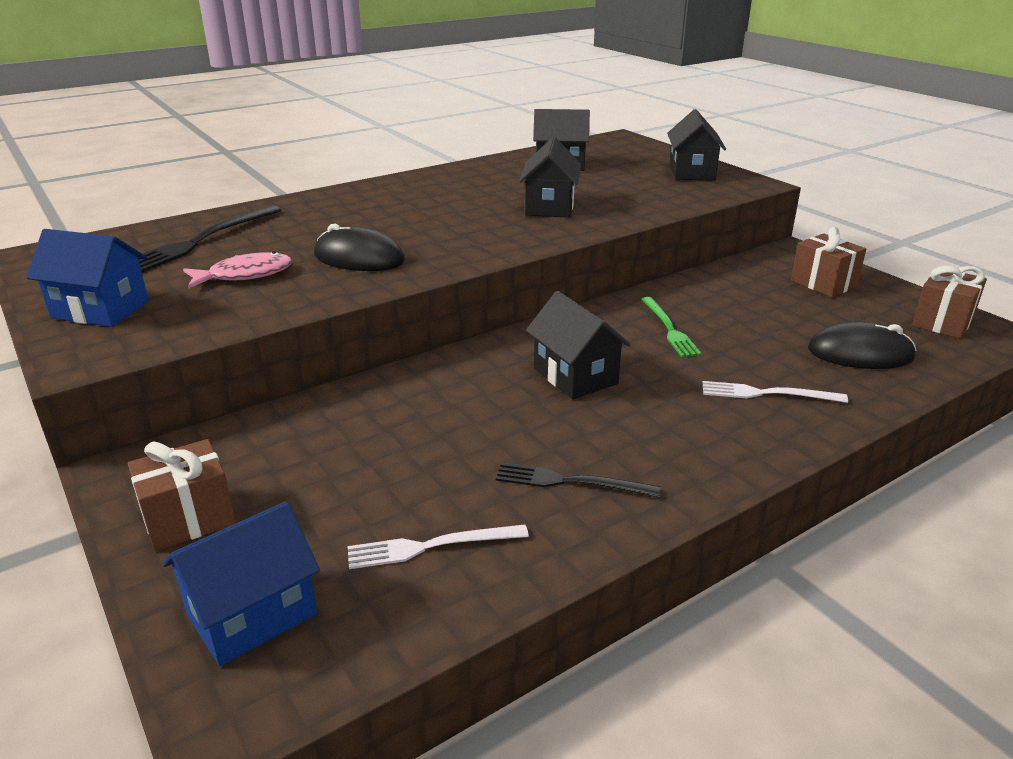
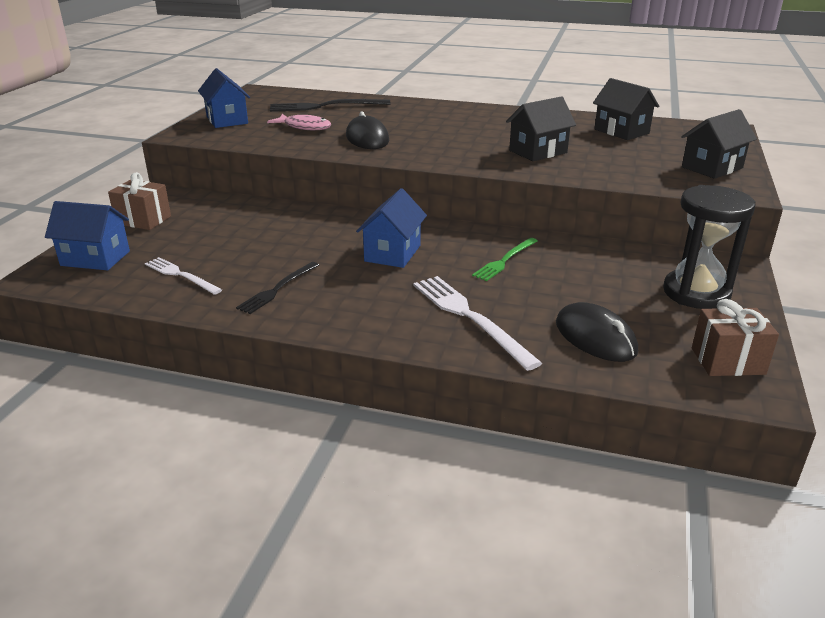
camera: 50 degrees right, 0 degrees up
(570, 482) = (278, 289): black fork -> black fork turned 120 degrees counterclockwise
(575, 376) = (392, 253): black house -> blue house
(767, 394) = (469, 317): white fork -> white fork, size x1.60
(823, 284) = (696, 293): brown gift -> black hourglass

